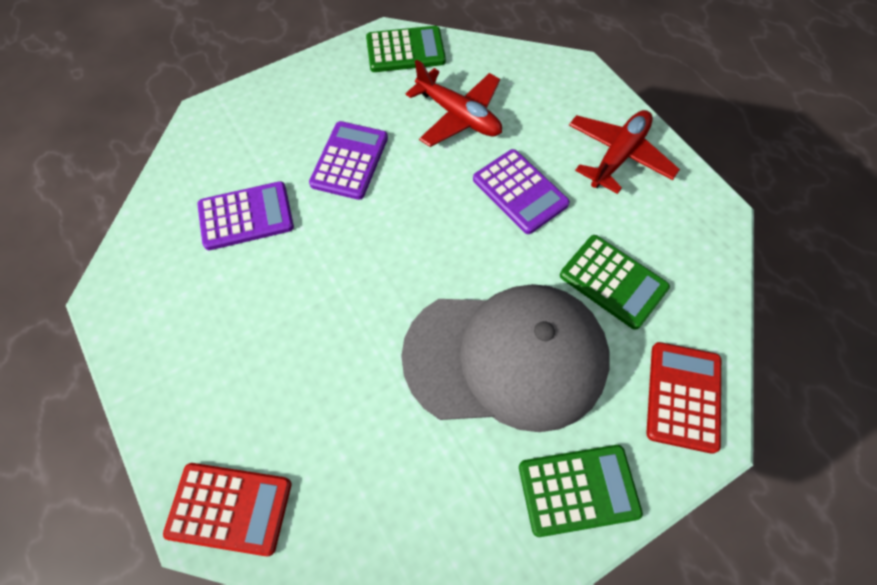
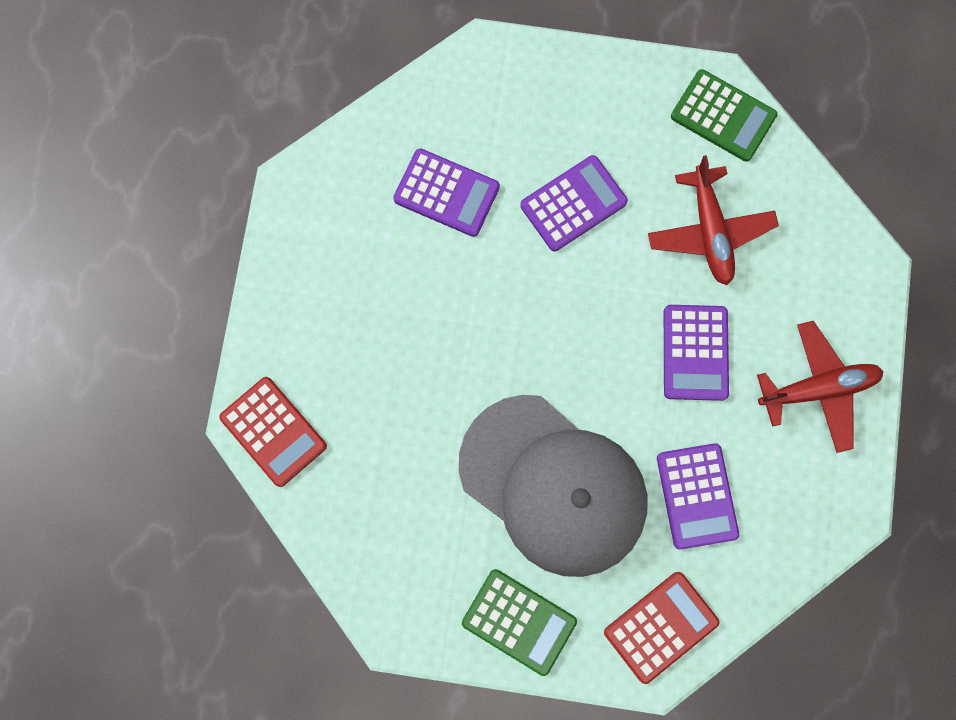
camera: 40 degrees right, 15 degrees up
(613, 281) = (697, 496): green calculator -> purple calculator

